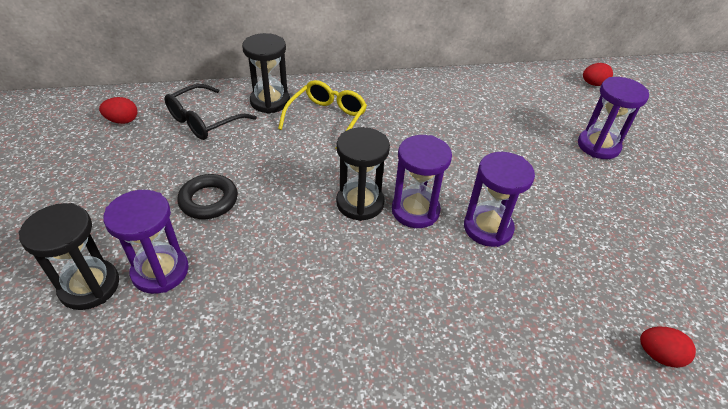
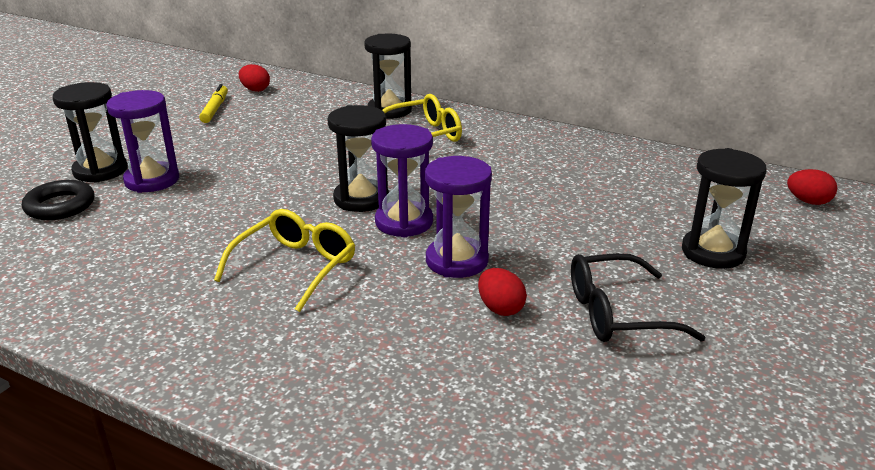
camera: 40 degrees right, 15 degrees down
(112, 159) = (215, 109): none -> yellow marker
(204, 121) = (315, 107): black glasses -> black glasses (617, 313)
(209, 200) = (244, 154): black ring -> black ring (60, 206)
(397, 296) = (295, 267): none -> yellow glasses
(598, 146) = (713, 252): purple hourglass -> black hourglass
(659, 355) = (484, 427): red egg -> red egg (500, 308)

